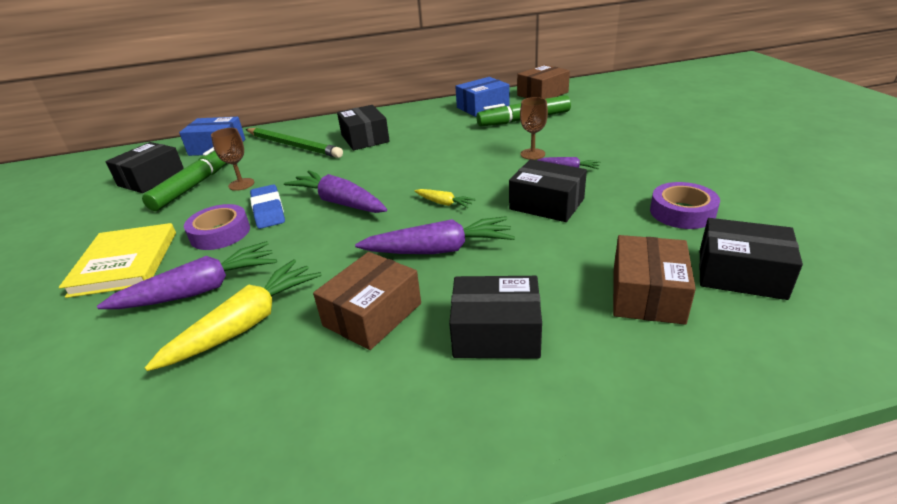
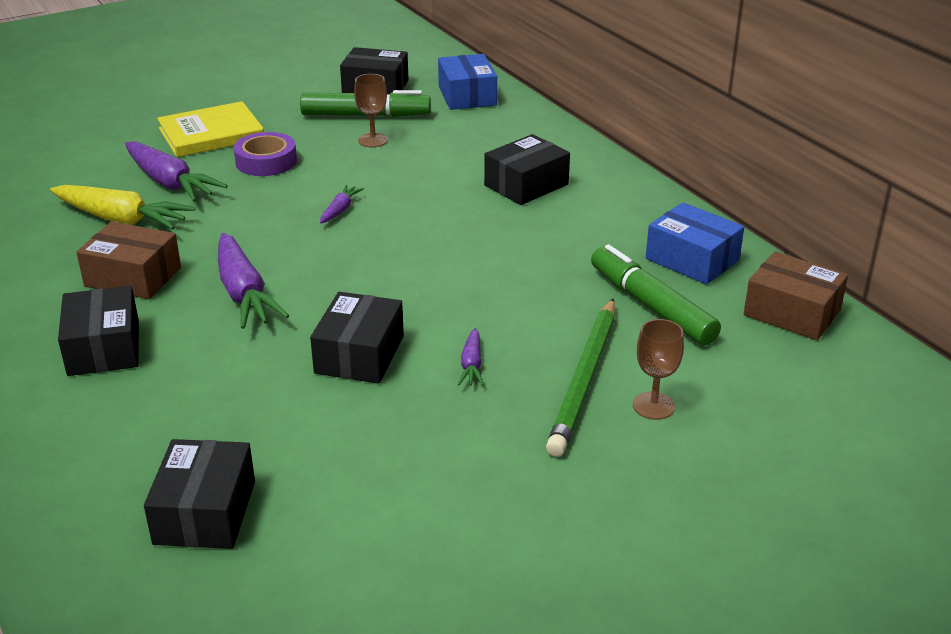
camera: 70 degrees right, 0 degrees up
(268, 210) = (316, 173): blue eraser -> none
(293, 145) = (487, 141): green pencil -> green pencil (584, 379)
(339, 202) = (340, 210): purple carrot -> purple carrot, size x0.49
(444, 203) = (349, 279): yellow carrot -> none
(532, 154) = (514, 328): brown goblet -> brown goblet (653, 406)
(647, 294) = (163, 439): brown box -> none
(682, 212) = (354, 470): purple tape -> none

